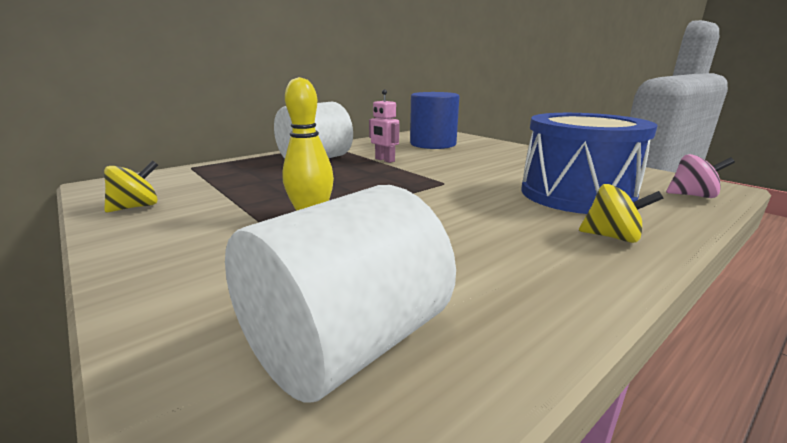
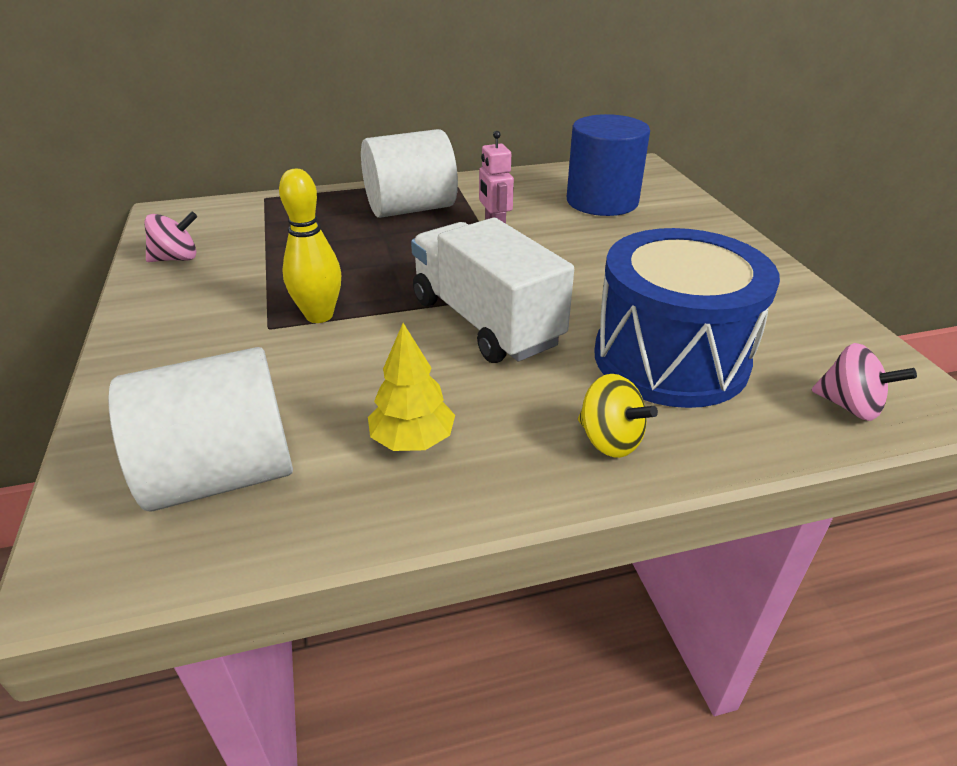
camera: 25 degrees right, 15 degrees up
(137, 207) = (177, 259): yellow spinning top -> pink spinning top
(442, 198) = (485, 322): none -> white truck
(487, 270) = (412, 440): none -> yellow tree

